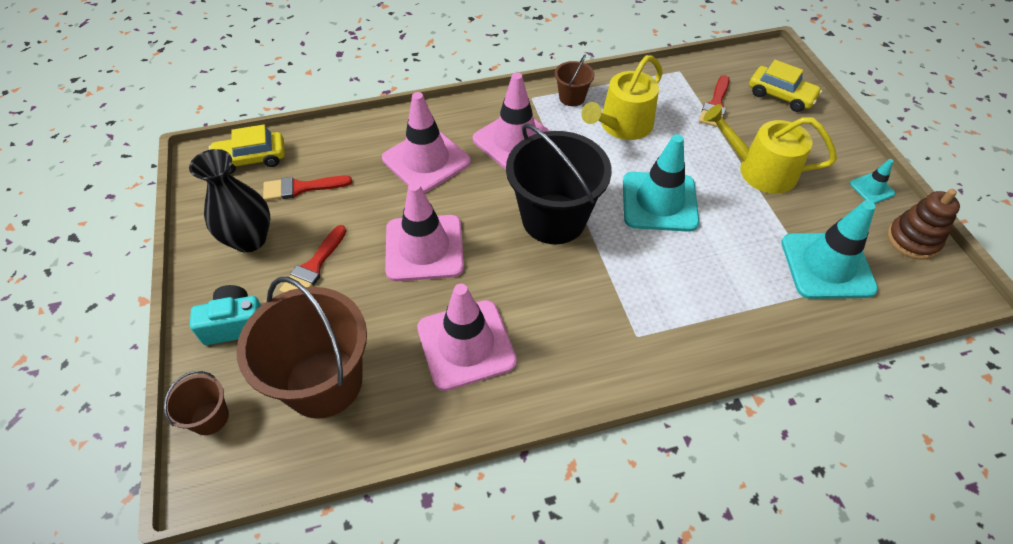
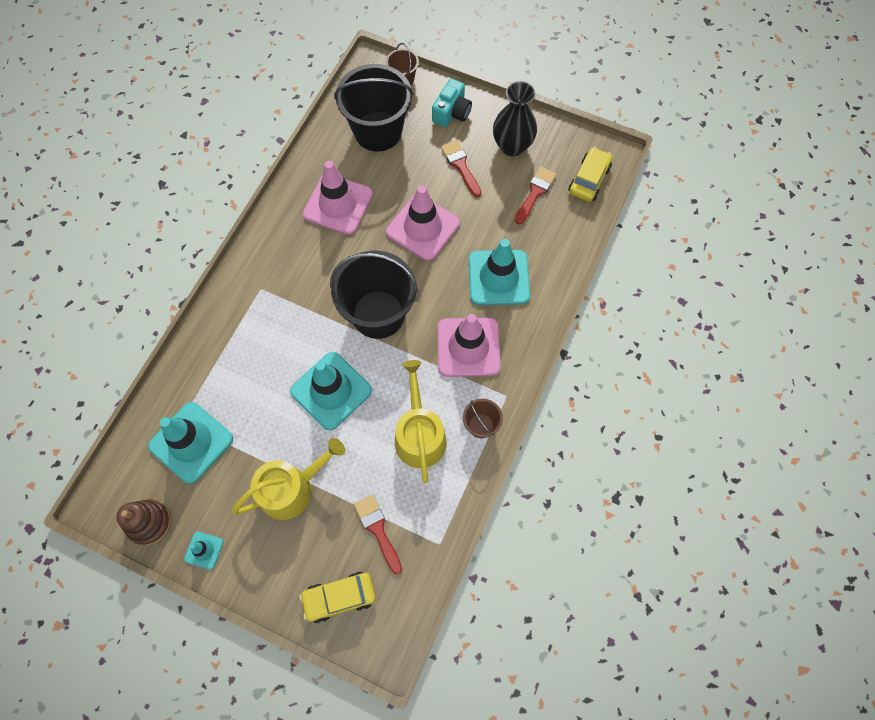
camera: 130 degrees right, 15 degrees up
(324, 382) = (378, 131): brown bucket -> black bucket
(426, 160) = (498, 278): pink traffic cone -> turquoise traffic cone

